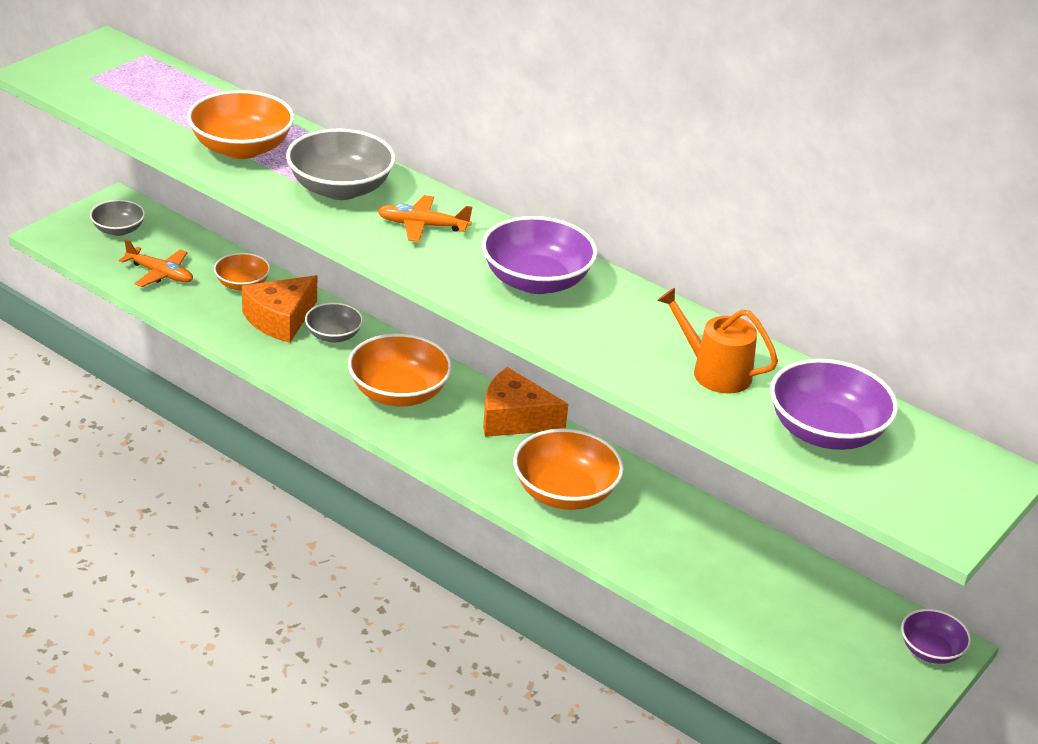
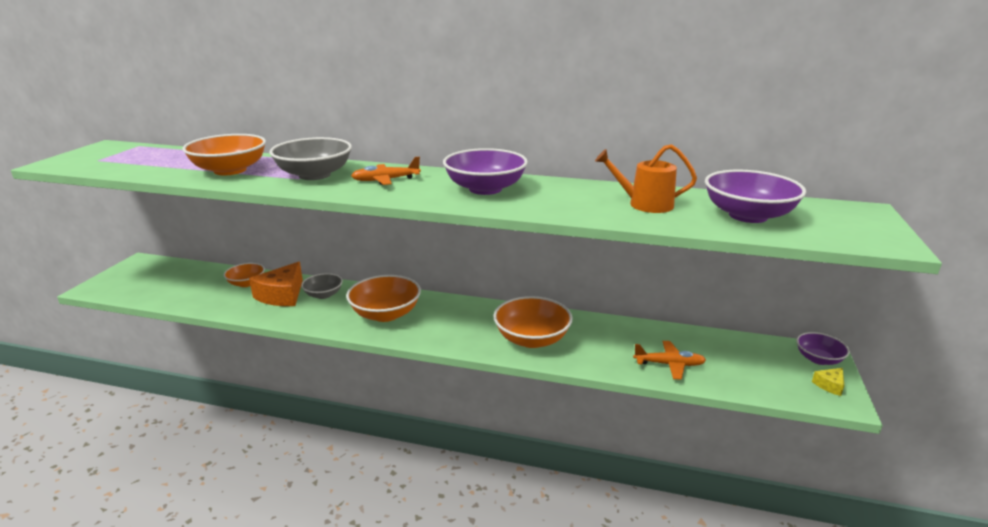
camera: 20 degrees left, 10 degrees down
(118, 230) = (144, 275): grey bowl -> none
(160, 274) = (184, 291): orange plane -> orange plane (669, 364)
(514, 418) = (469, 308): orange cheese -> none
(903, 687) = (829, 385): none -> yellow cheese

